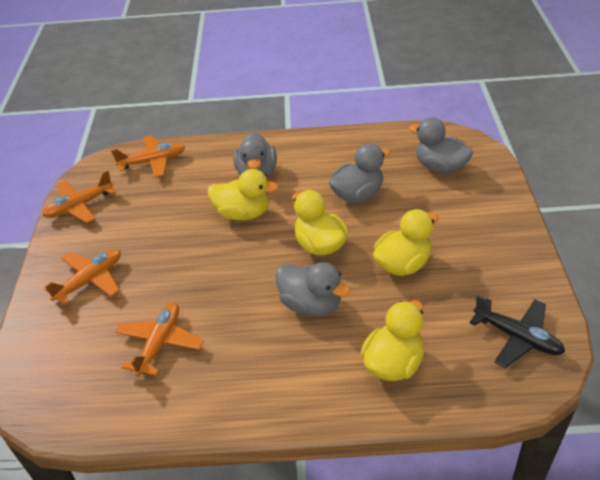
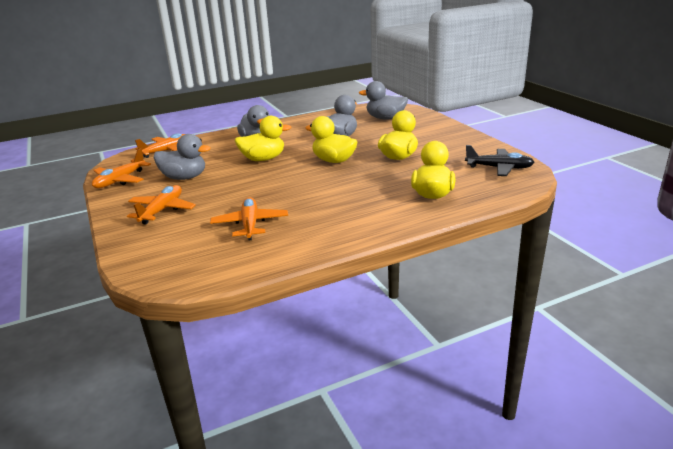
camera: 25 degrees left, 15 degrees down
(311, 304) = (351, 184): grey duck -> grey duck (184, 177)

